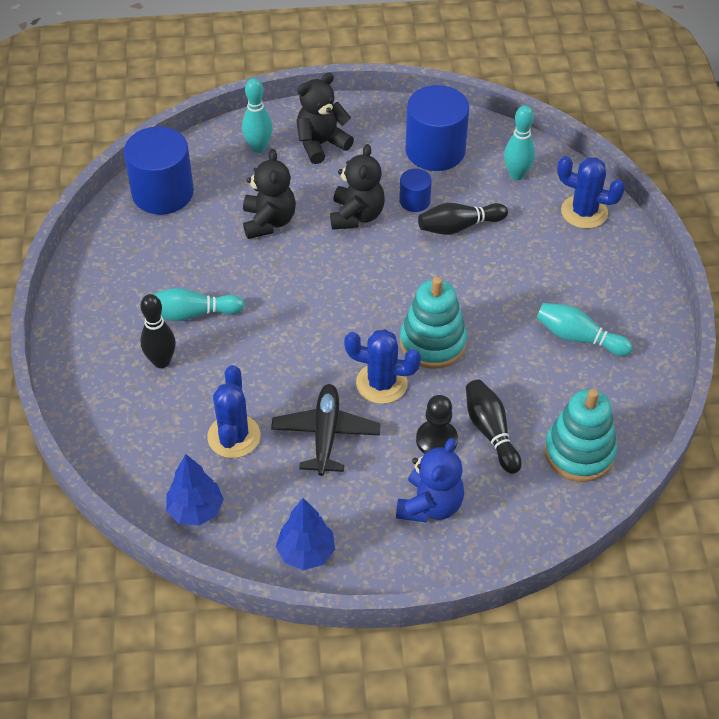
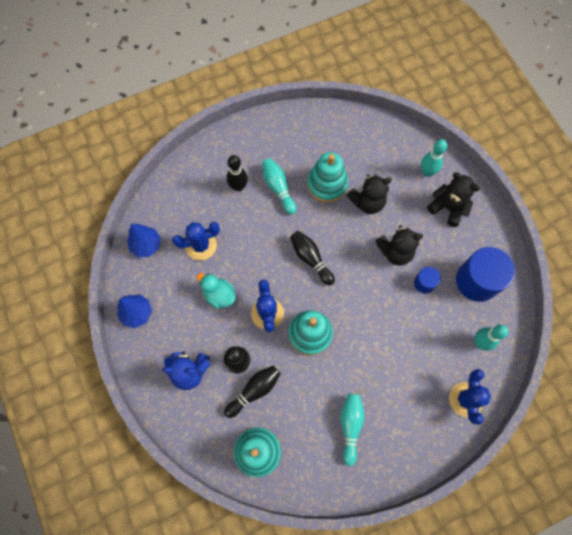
camera: 70 degrees right, 20 degrees up
(163, 193) = (364, 134): blue cylinder -> none
(217, 256) = (327, 184): none -> turquoise stacking toy
(326, 434) = (219, 295): black plane -> turquoise duck
(459, 227) = (414, 319): black bowling pin -> black bowling pin (310, 259)

